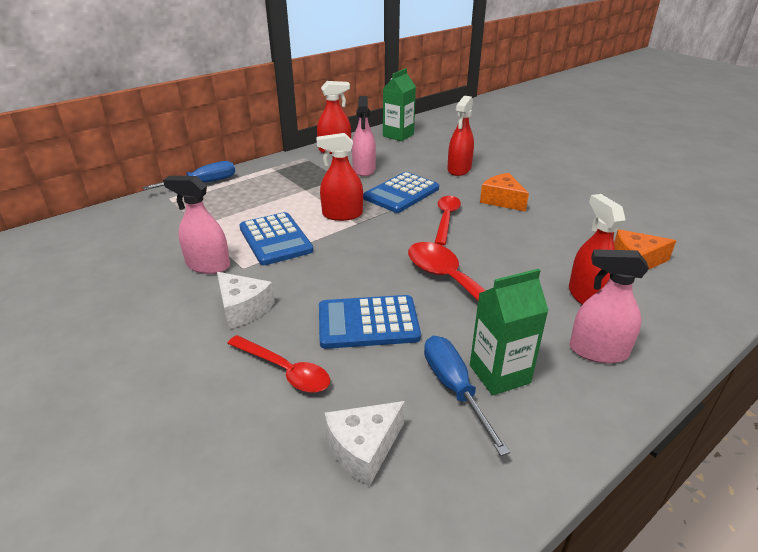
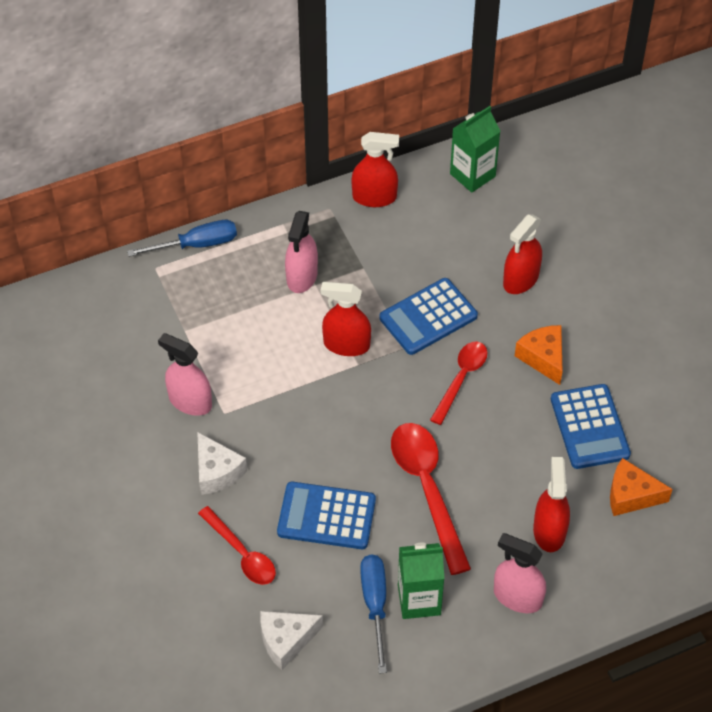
camera: 15 degrees right, 20 degrees up
(275, 239) = (264, 373): blue calculator -> blue calculator (590, 427)
(364, 169) = (399, 254): pink spray bottle -> pink spray bottle (302, 276)

